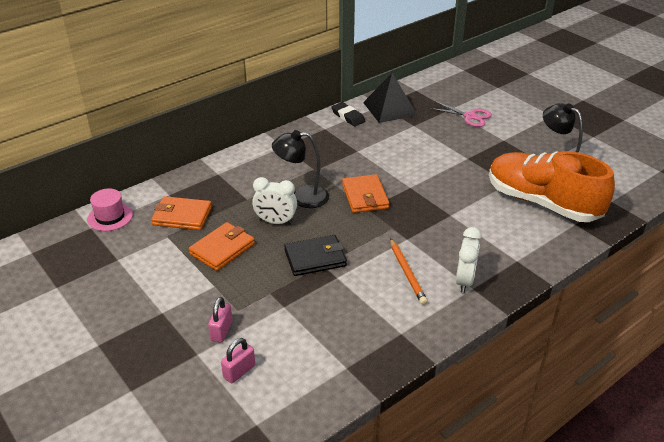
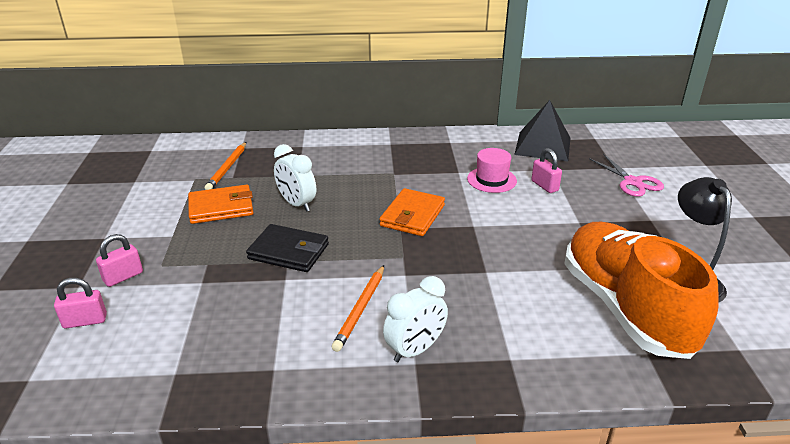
camera: 35 degrees right, 5 degrees down
(110, 217) = (175, 148): pink hat -> pink hat (491, 180)
(182, 216) = (227, 168): orange wallet -> orange pencil
(302, 197) = (349, 192): black lamp -> none
(348, 116) = (487, 139): black eraser -> none
(422, 140) = (544, 186): none -> pink padlock

